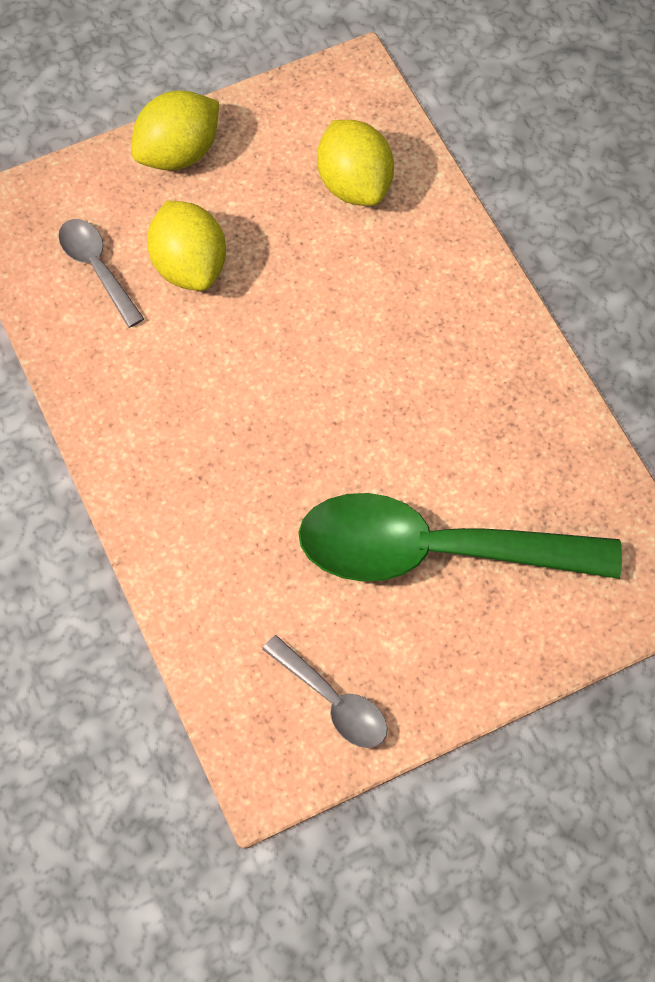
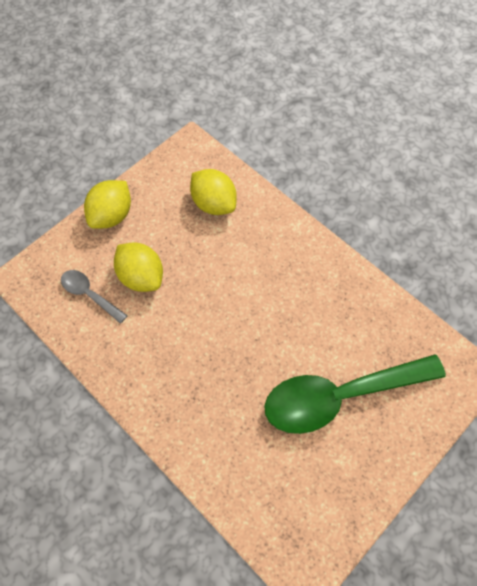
camera: 20 degrees left, 0 degrees up
(333, 701) = (322, 508): grey spoon -> none

